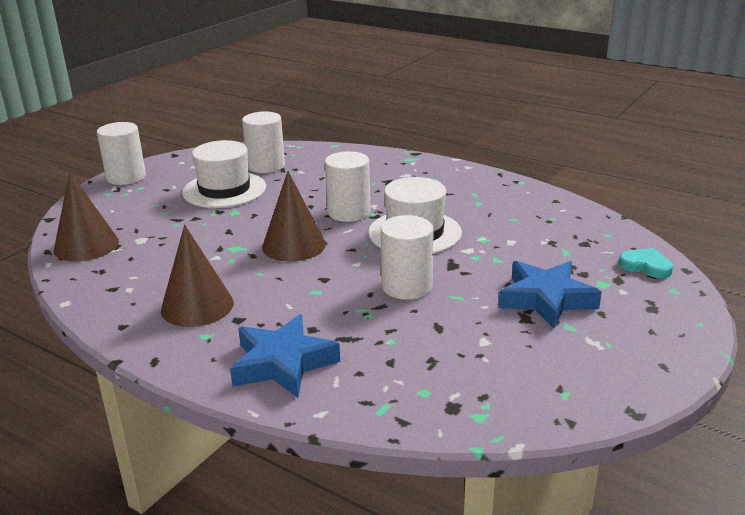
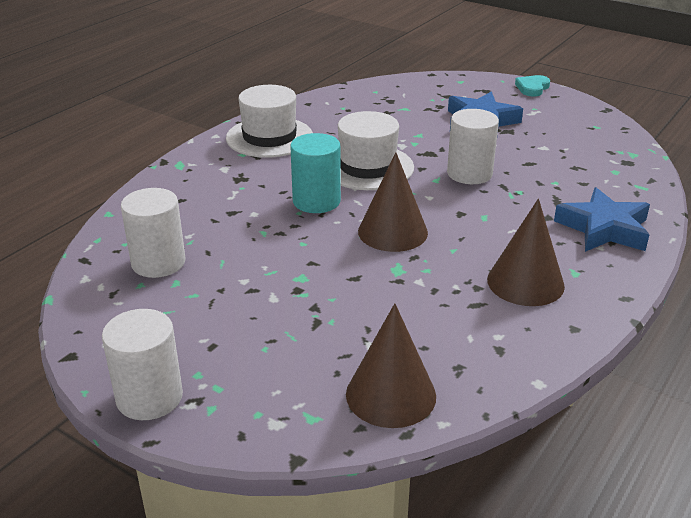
camera: 90 degrees left, 5 degrees up
(224, 190) = (231, 291): white hat -> white hat (269, 137)
(349, 212) = (316, 201): white cylinder -> turquoise cylinder
(646, 266) = (427, 85): turquoise heart -> turquoise heart (532, 88)

